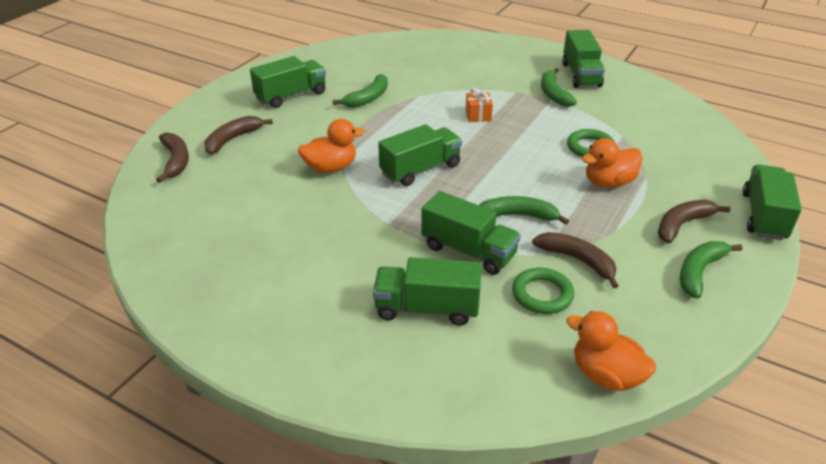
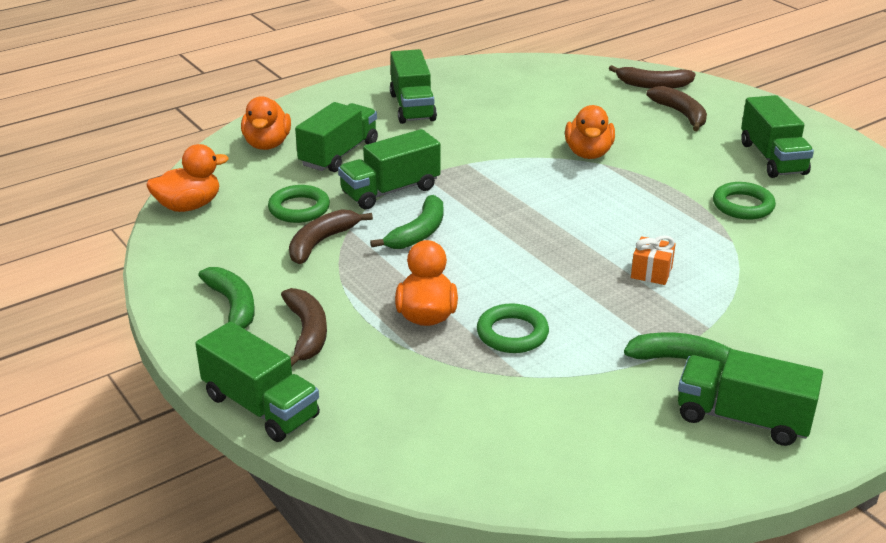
camera: 115 degrees right, 5 degrees down
(368, 98) = (743, 205): green banana -> green ring
(420, 170) = (548, 200): green truck -> green truck (412, 107)
(443, 374) = (267, 144): none -> orange duck
(577, 260) = (321, 242): brown banana -> brown banana turned 150 degrees clockwise

